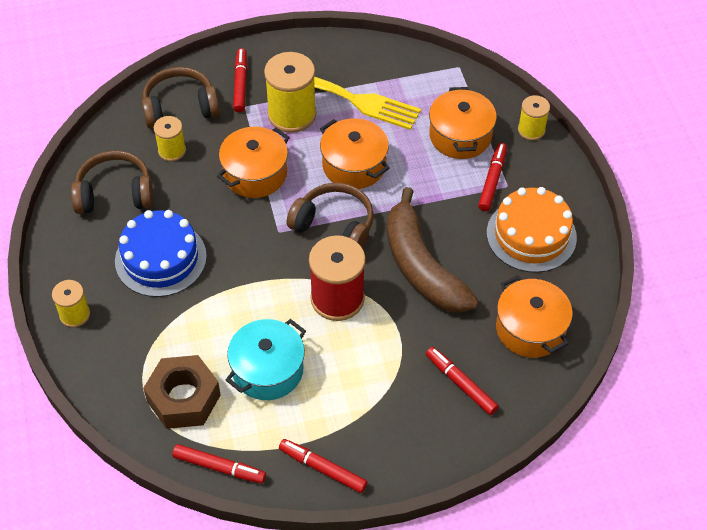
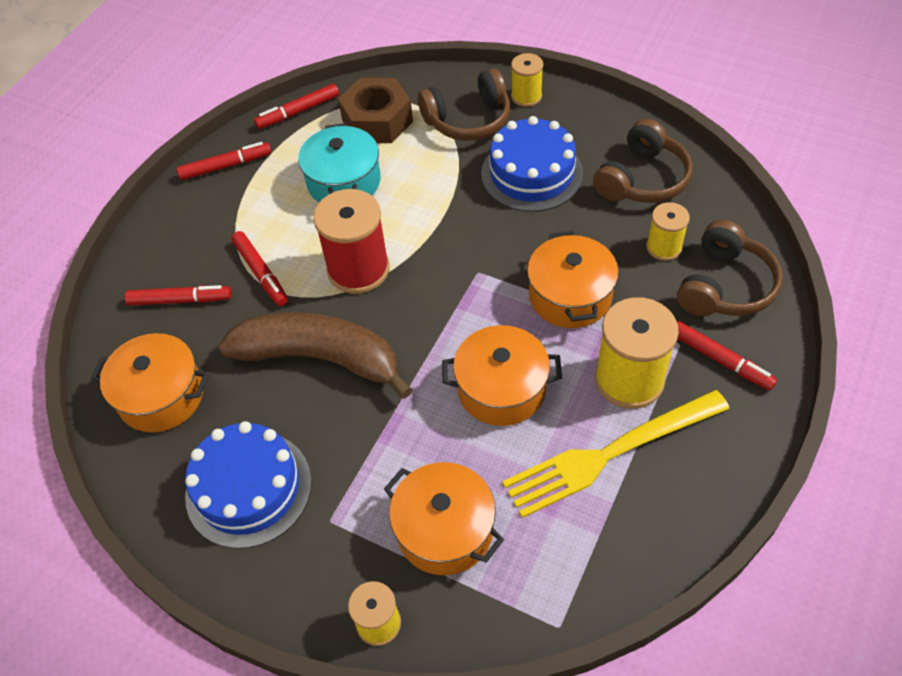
camera: 135 degrees right, 0 degrees up
(334, 226) = (440, 319): brown headphones -> brown headphones (468, 120)
(492, 180) = (352, 510): red marker -> red marker (261, 273)
(531, 235) = (248, 488): orange cake -> blue cake

